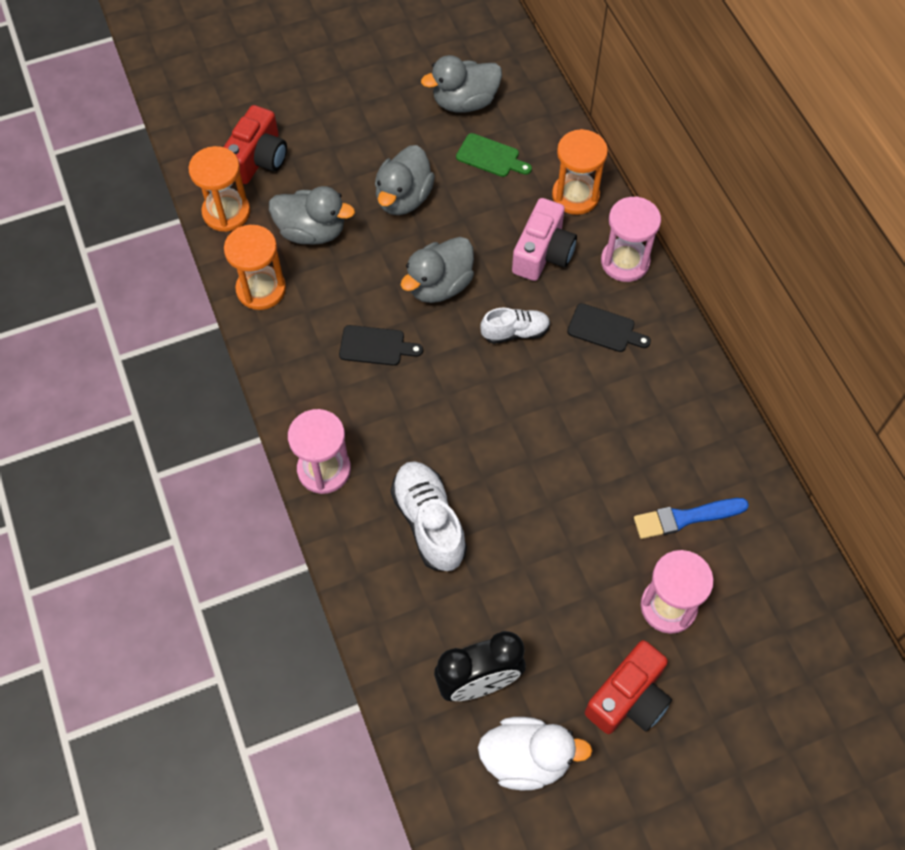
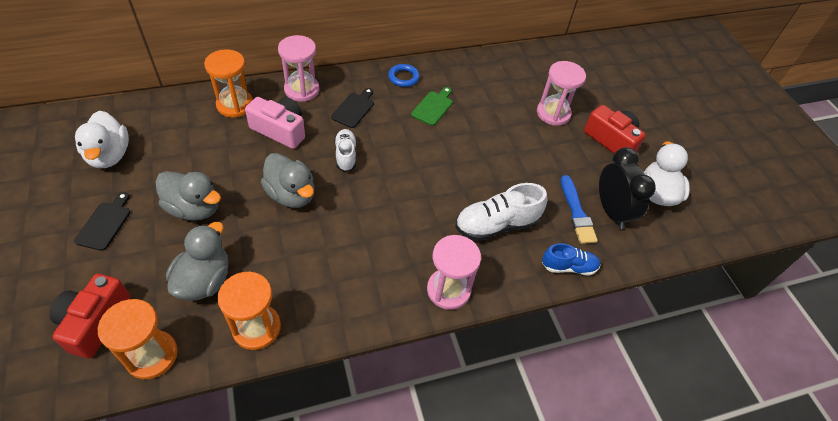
camera: 90 degrees left, 10 degrees down
(258, 159) = (95, 322): red camera -> red camera turned 105 degrees counterclockwise
(373, 614) = (568, 267): none -> blue shoe
(375, 346) = (339, 243): black cutting board -> black cutting board (105, 224)
(464, 102) = (109, 155): grey duck -> white duck
(490, 157) = (176, 147): green cutting board -> green cutting board (433, 107)
(685, 518) = (496, 96): blue brush -> blue brush (577, 213)
(689, 384) = (403, 77): none -> blue ring

